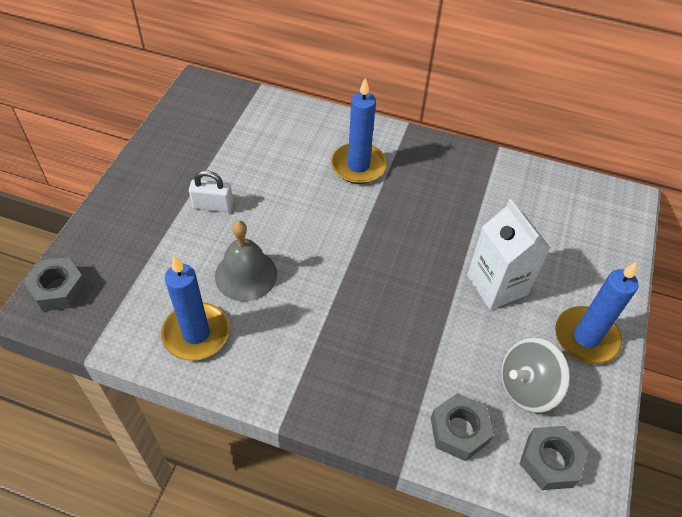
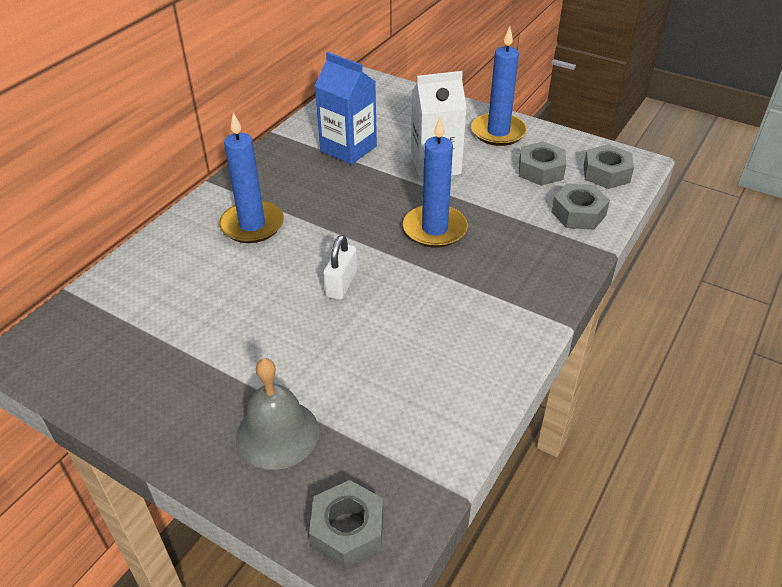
camera: 75 degrees left, 10 degrees down
(196, 333) = (449, 383): blue candle -> blue candle (434, 229)
(213, 206) = (260, 353): white padlock -> white padlock (341, 284)
(246, 275) = (377, 333): grey bell -> grey bell (277, 433)
(495, 208) = (348, 148): none -> blue carton
(527, 387) = (540, 170): grey spinning top -> grey nut

